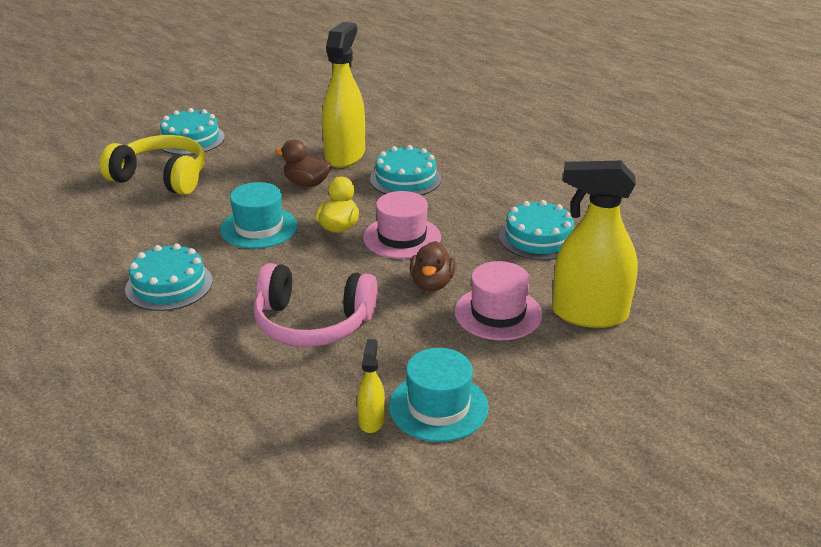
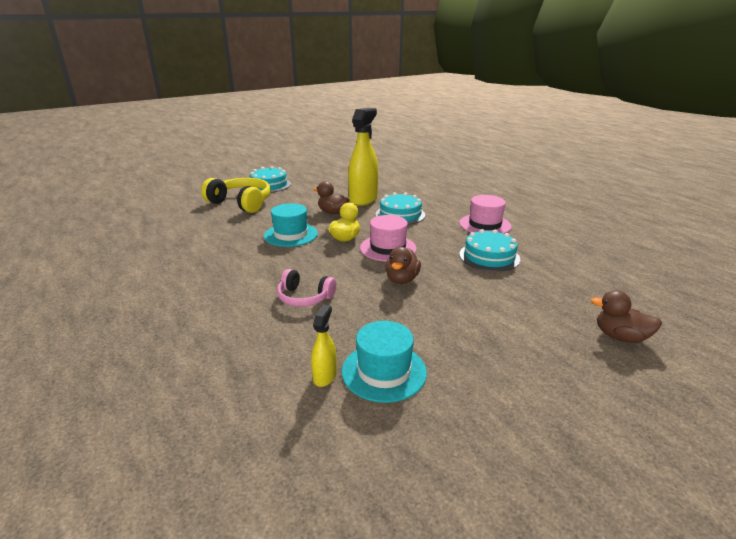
camera: 10 degrees right, 5 degrees down
(169, 285) = (214, 263): turquoise cake -> none
(313, 323) = (304, 297): pink headphones -> pink headphones, size x0.60
(498, 313) = (449, 304): pink hat -> pink hat (485, 225)
(589, 314) = (523, 312): yellow spray bottle -> none
(700, 333) = (620, 337): none -> brown duck

